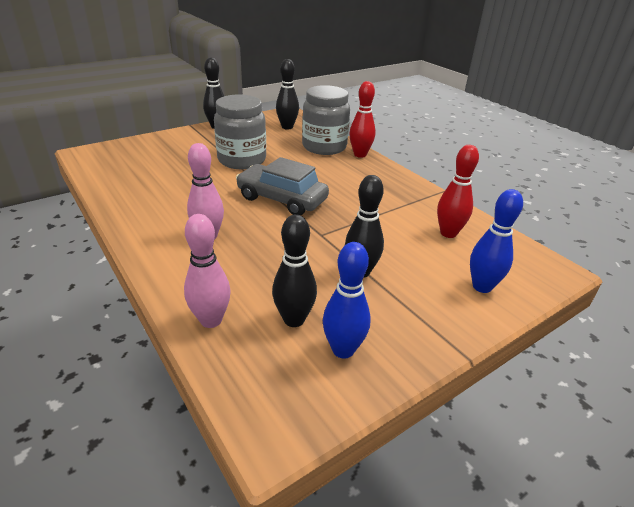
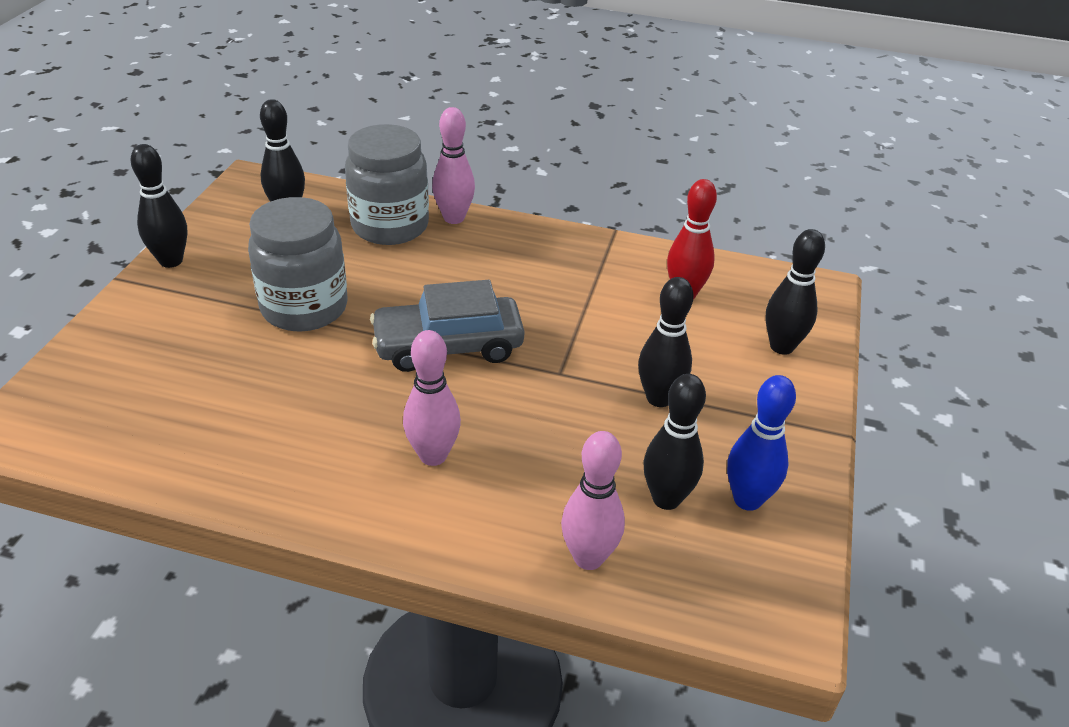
camera: 40 degrees left, 5 degrees up
(360, 154) = (454, 218): red bowling pin -> pink bowling pin
(482, 286) = (781, 346): blue bowling pin -> black bowling pin

